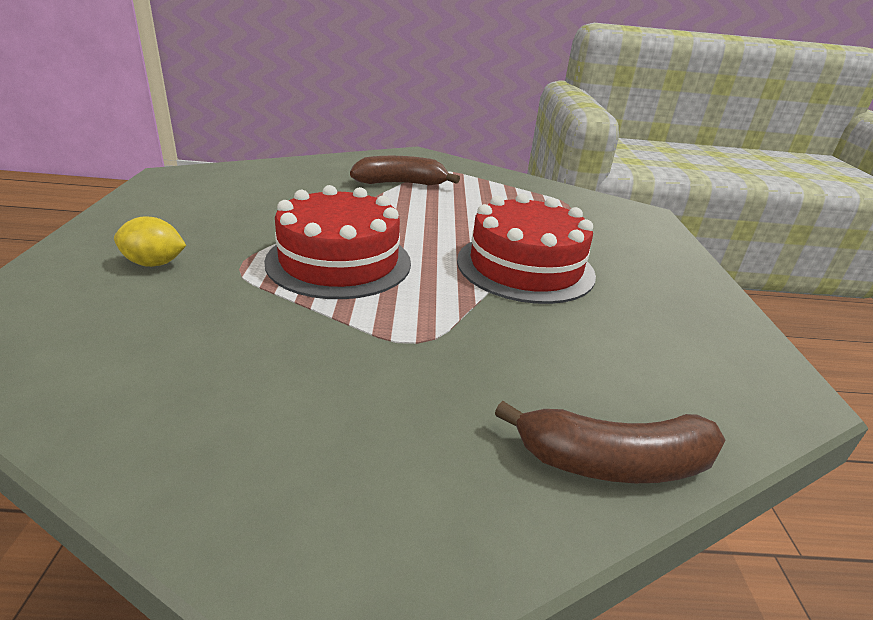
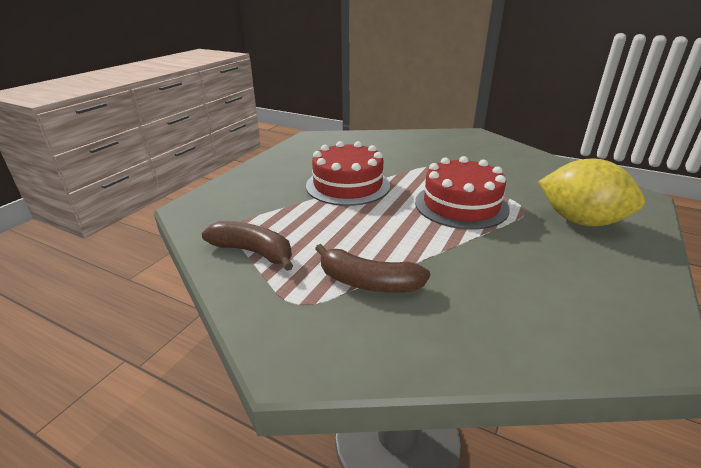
camera: 150 degrees left, 0 degrees up
(154, 263) = (580, 221): yellow lemon -> yellow lemon, size x2.05
(613, 462) = (394, 136): brown banana -> brown banana (253, 252)

